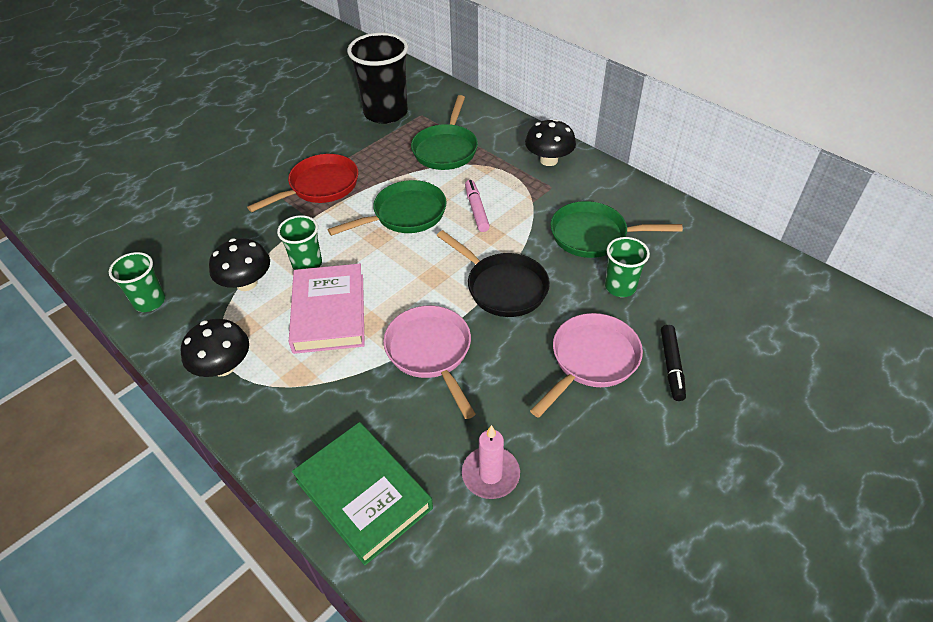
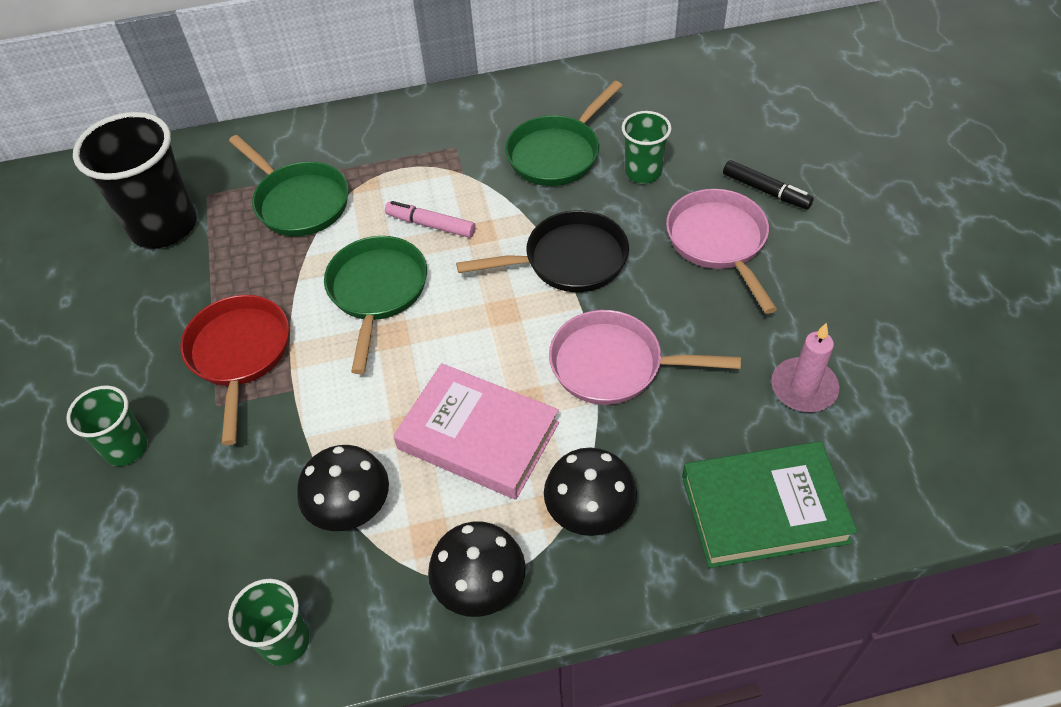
camera: 55 degrees left, 5 degrees up
(307, 264) = (374, 426): green cup -> green cup (126, 448)
(548, 160) = (410, 127): black mushroom -> black mushroom (589, 510)

